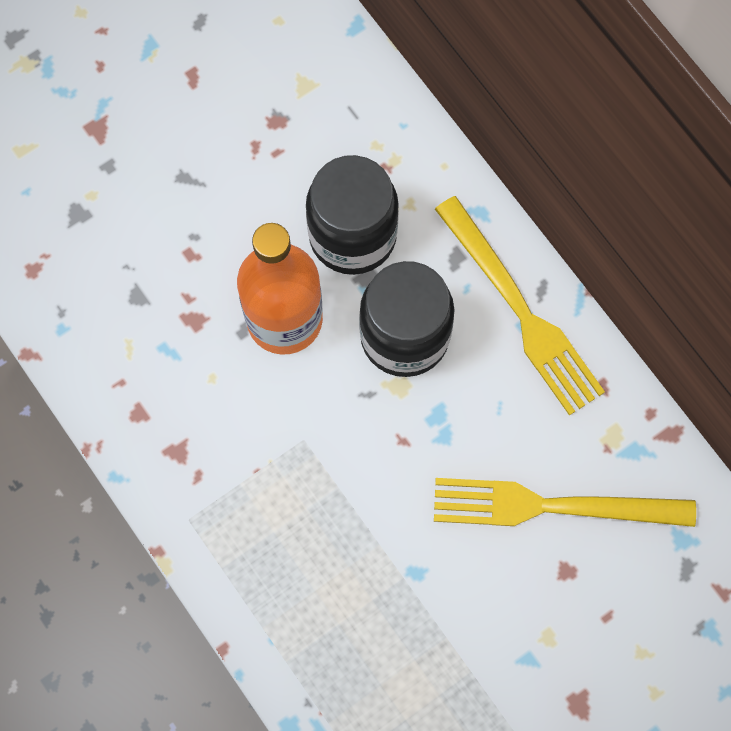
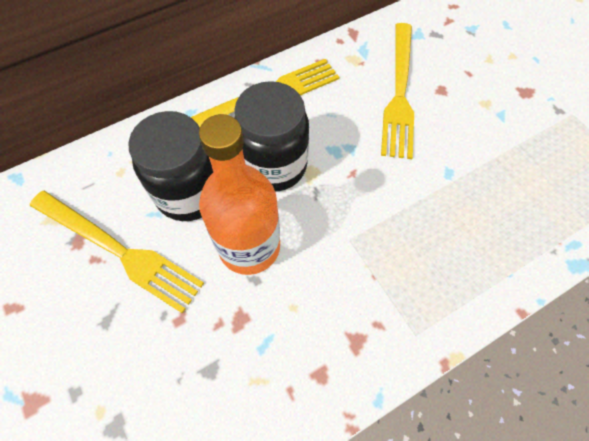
camera: 85 degrees left, 10 degrees down
(267, 170) = (118, 251): none -> yellow fork

